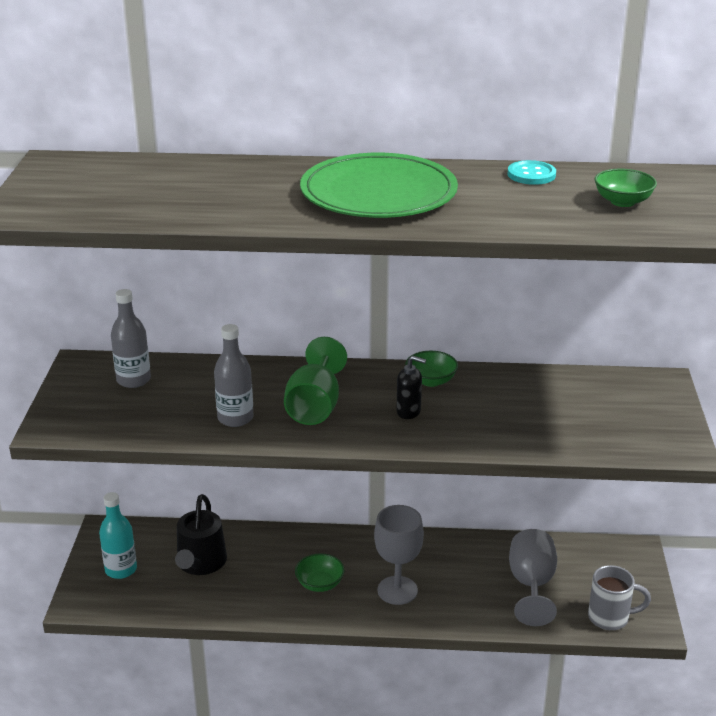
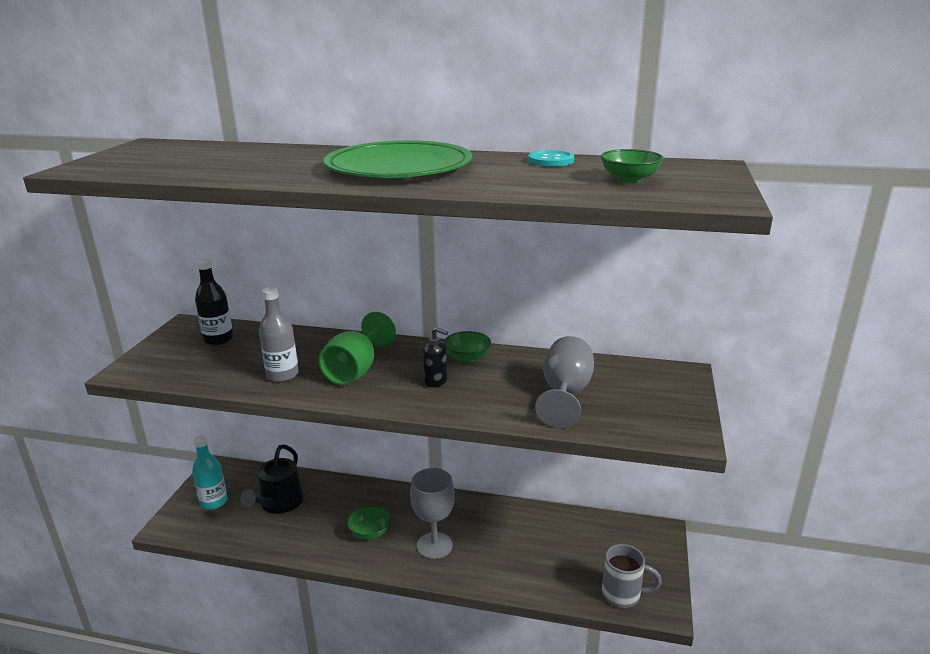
camera: 10 degrees right, 5 degrees down
(133, 380) = (218, 339): grey bottle -> black bottle
(531, 585) = (556, 554): grey goblet -> grey goblet (565, 394)

